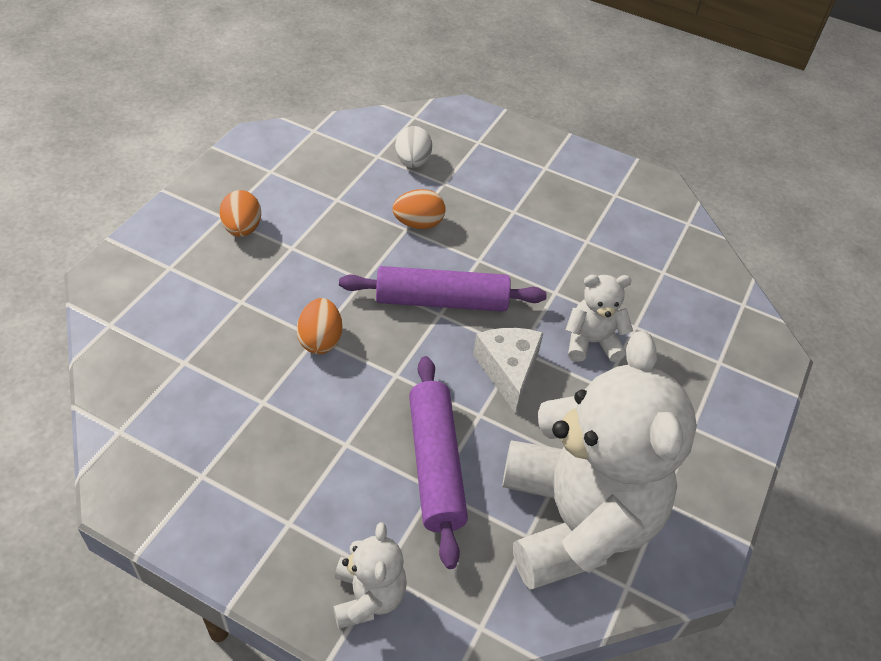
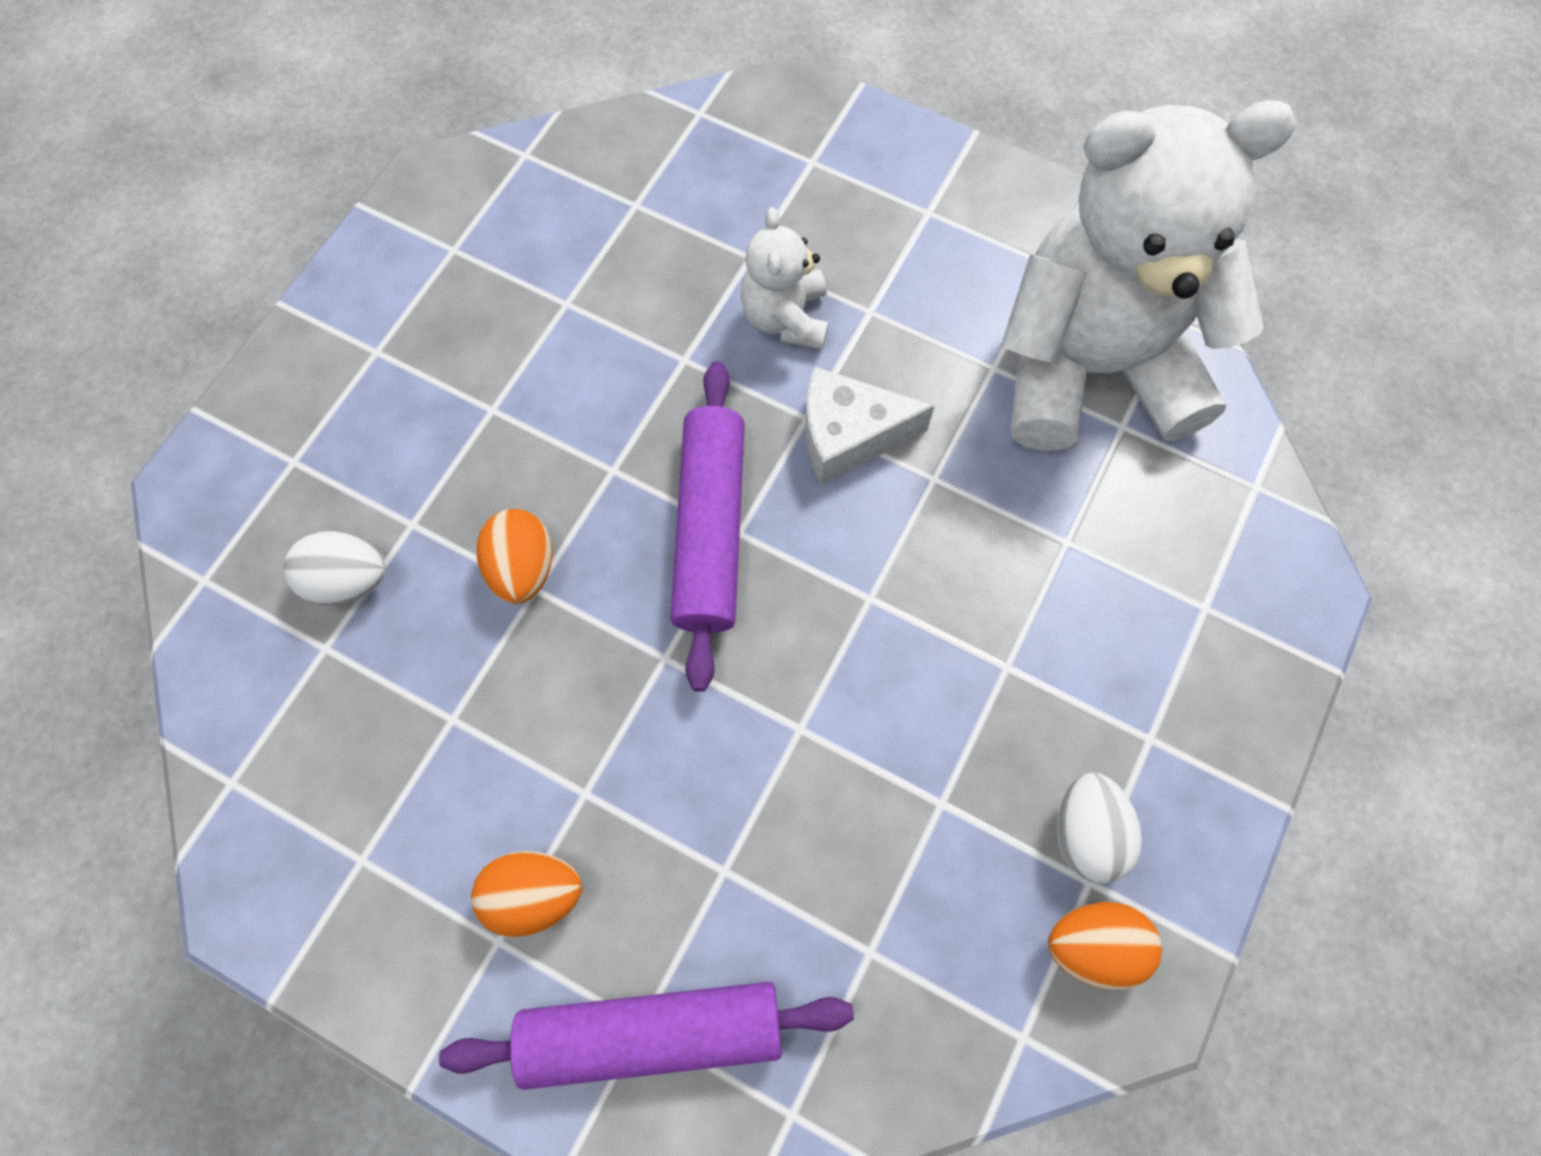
camera: 85 degrees left, 20 degrees up
(232, 477) = (1087, 833): none -> white egg
(320, 340) = (807, 721): orange egg -> orange egg (1093, 946)
(368, 596) = (1242, 624): white teddy bear -> none
(435, 464) = (1028, 540): purple rolling pin -> purple rolling pin (651, 1032)

